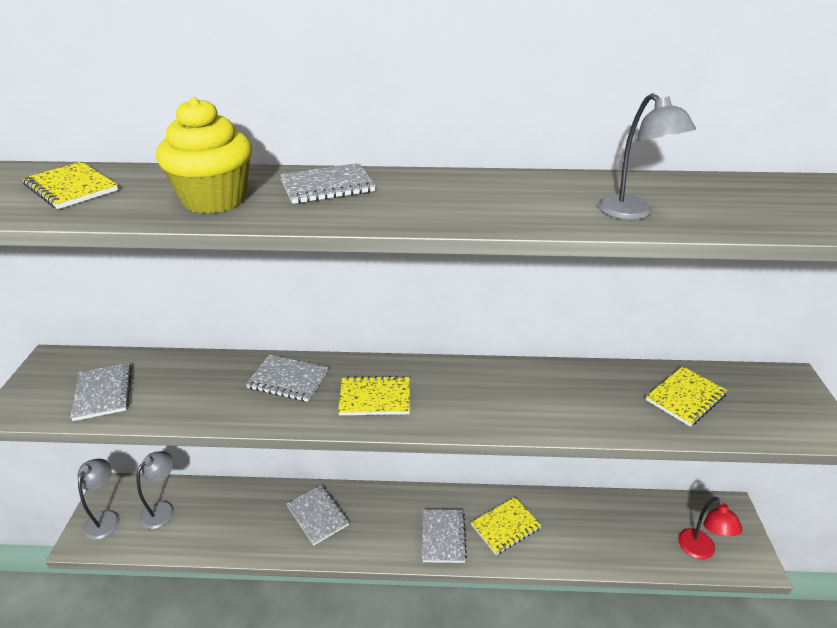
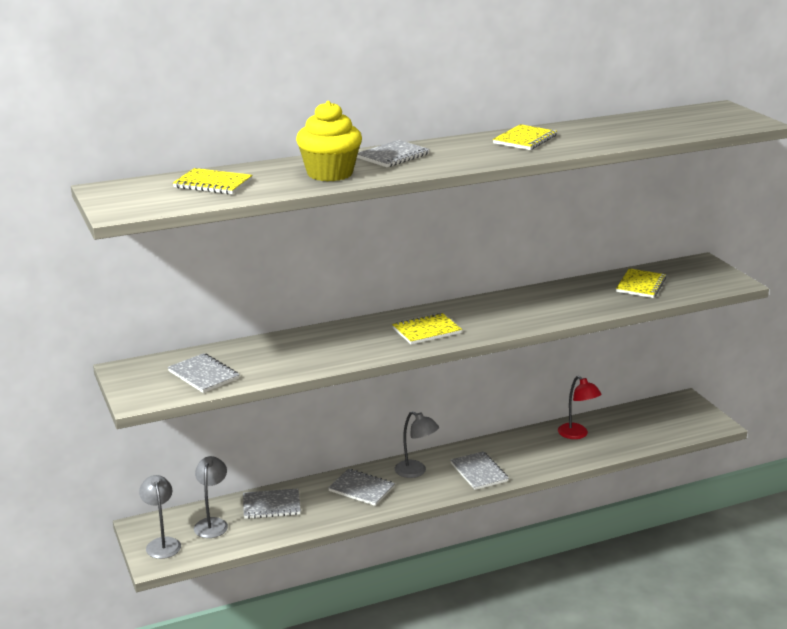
camera: 25 degrees left, 10 degrees down
(288, 380) = (347, 336): grey notebook -> grey notebook (271, 505)
(505, 526) = (524, 453): yellow notebook -> yellow notebook (525, 139)
(633, 213) = (596, 140): grey lamp -> grey lamp (416, 472)
(700, 551) = (676, 428): red lamp -> red lamp (577, 434)

